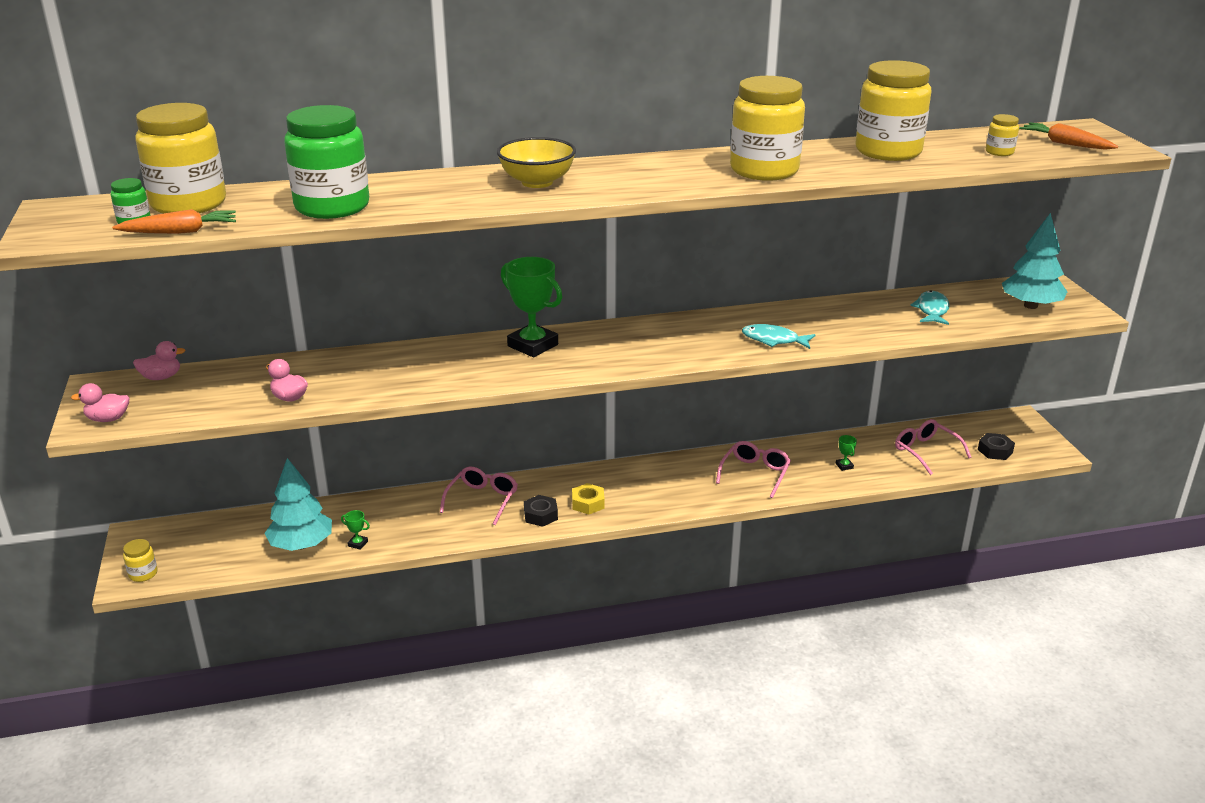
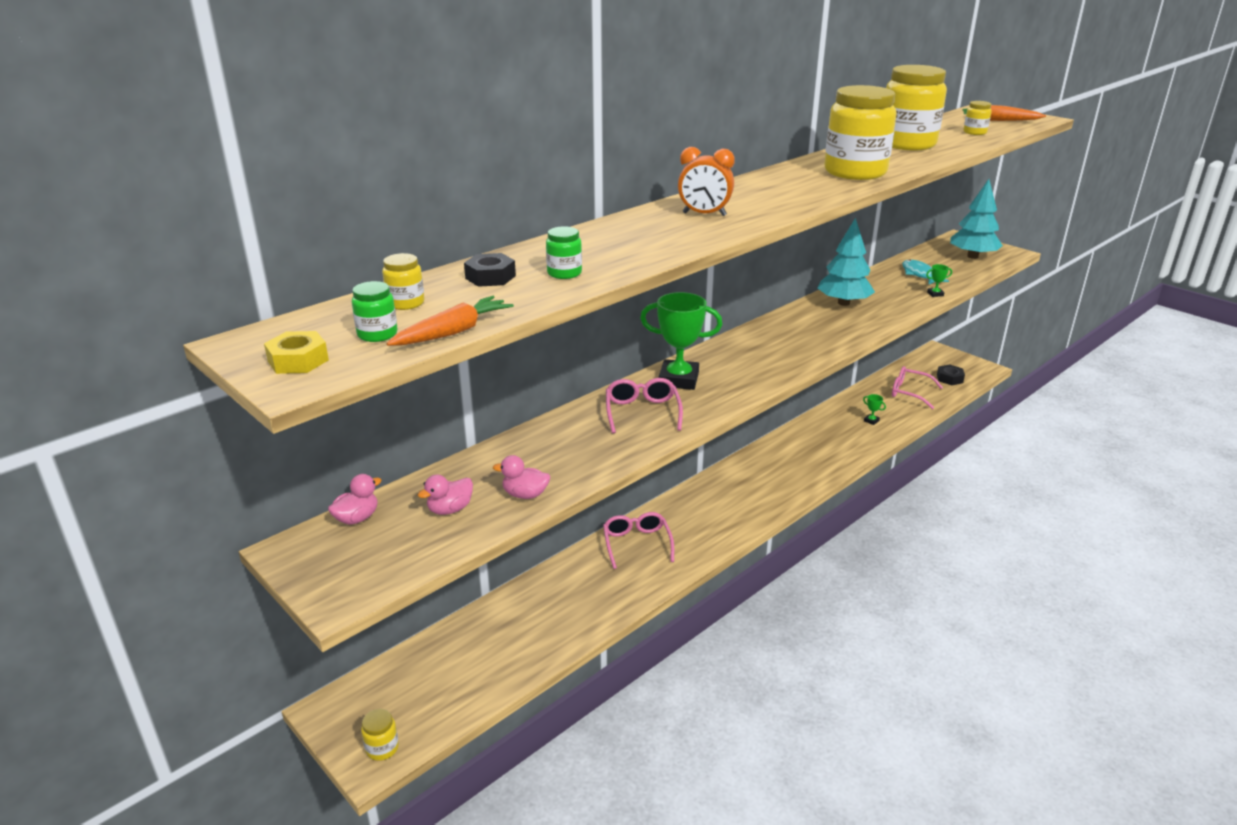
camera: 30 degrees left, 0 degrees up
(108, 419) = (356, 582): pink duck -> pink duck (450, 509)
(189, 204) = (405, 303): yellow jar -> yellow jar, size x0.42
(301, 545) = (518, 649): turquoise tree -> turquoise tree (843, 303)
(332, 207) = (564, 273): green jar -> green jar, size x0.42
(358, 544) = (571, 627): green trophy -> green trophy (935, 294)
(537, 182) = (704, 214): yellow bowl -> orange clock
(540, 515) = (700, 539): black nut -> black nut (490, 277)
(588, 503) = (726, 515): yellow nut -> yellow nut (298, 360)
(755, 473) = (819, 447): pink glasses -> pink glasses (642, 412)
(774, 340) = (851, 324): turquoise fish -> none

